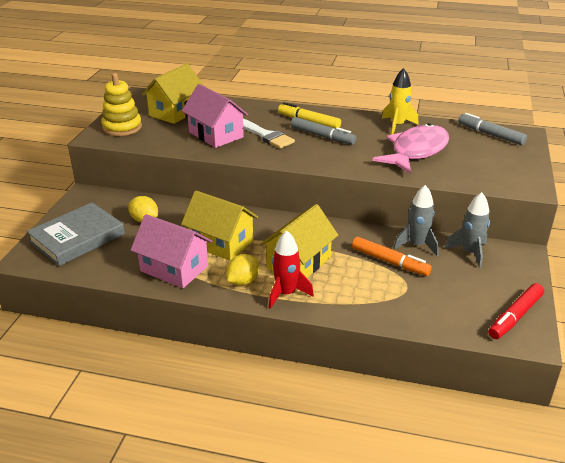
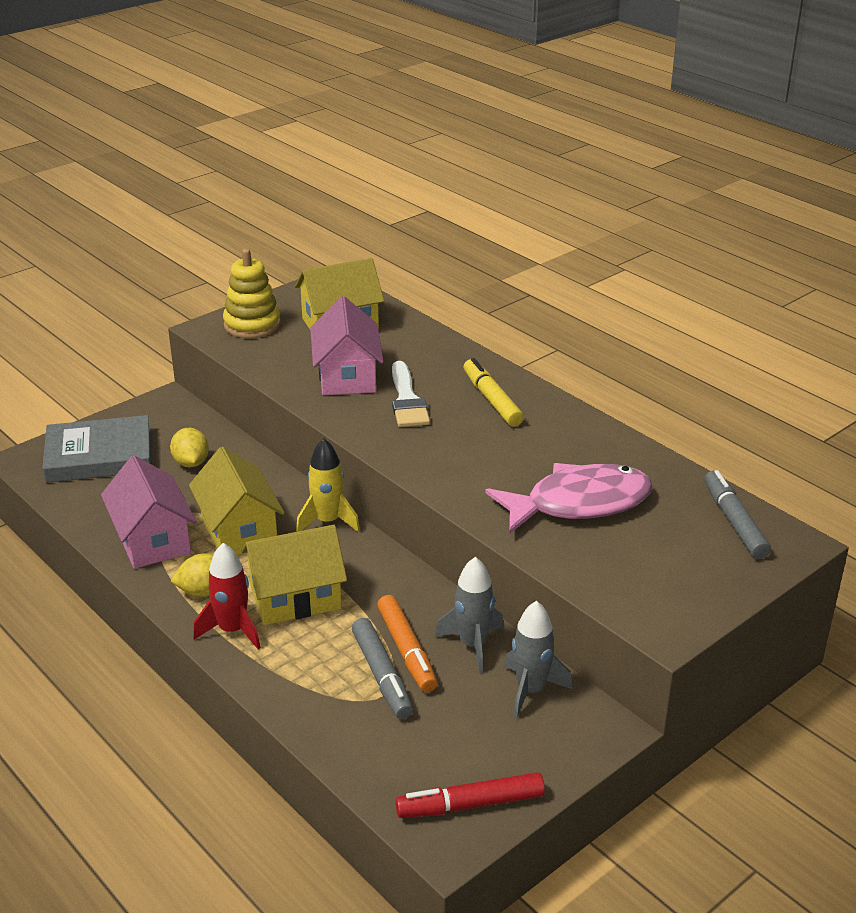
camera: 35 degrees right, 0 degrees up
(322, 136) = (479, 430): grey marker -> grey marker (382, 675)
(397, 125) = (609, 452): yellow rocket -> yellow rocket (328, 521)

